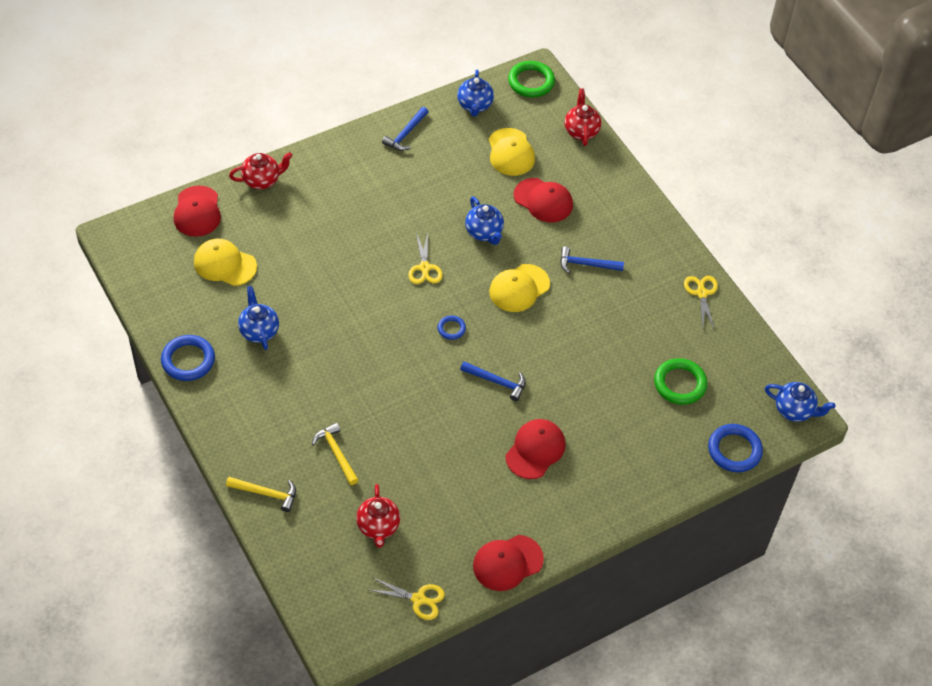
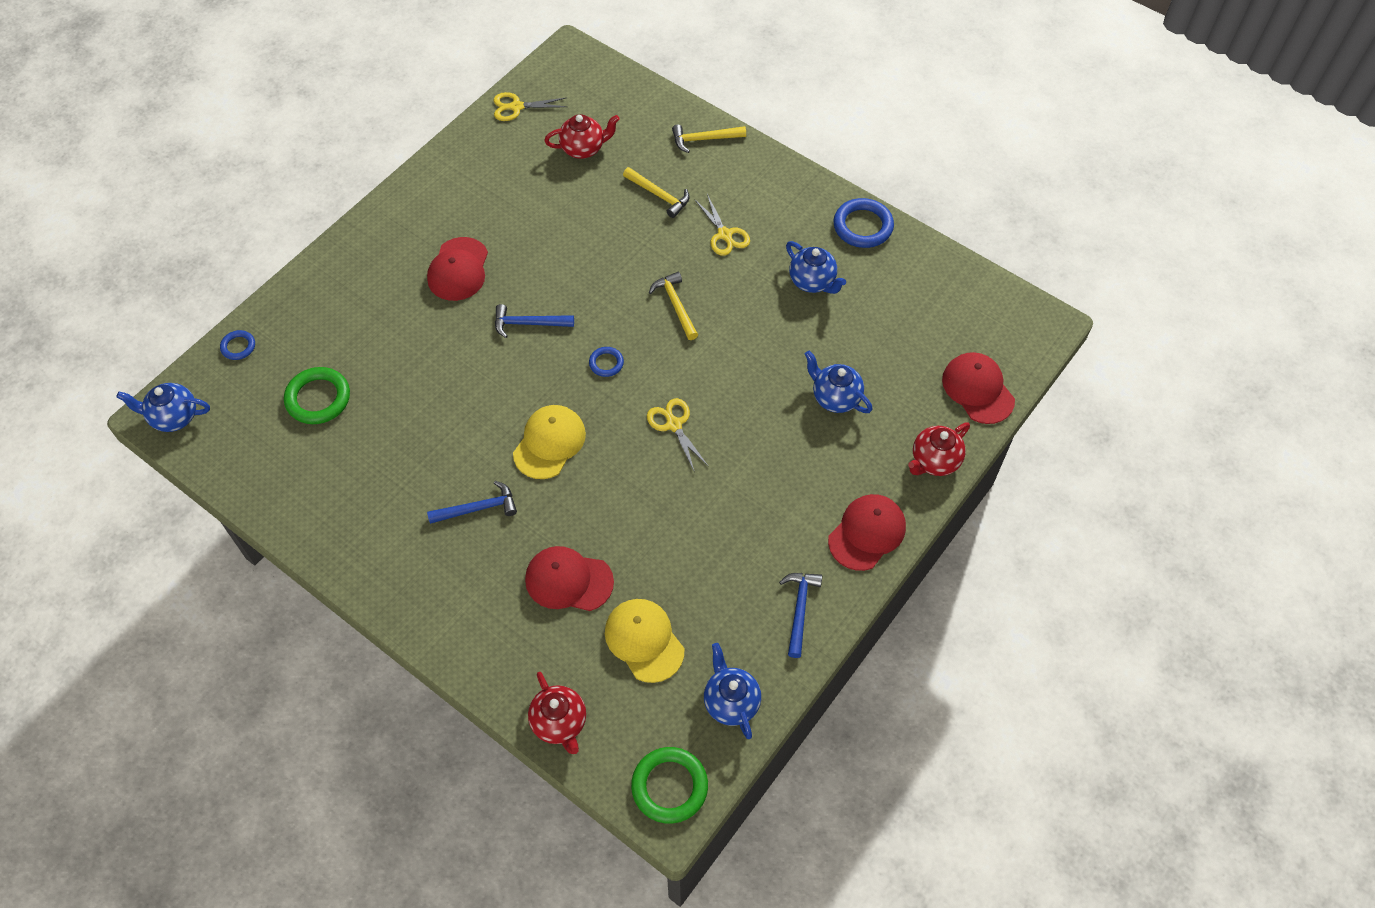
camera: 160 degrees right, 5 degrees up
(225, 264) = (900, 339): yellow cap -> none
(375, 353) = (675, 305): none -> yellow hammer
(378, 527) = (583, 149): red teapot -> red teapot turned 105 degrees clockwise
(484, 232) = (624, 501): blue teapot -> blue teapot (835, 398)
(507, 563) = (446, 161): red cap -> red cap (867, 533)
(701, 293) = (317, 526): yellow scissors -> yellow scissors (724, 234)
(734, 450) = (238, 347): blue ring -> blue ring, size x0.54

